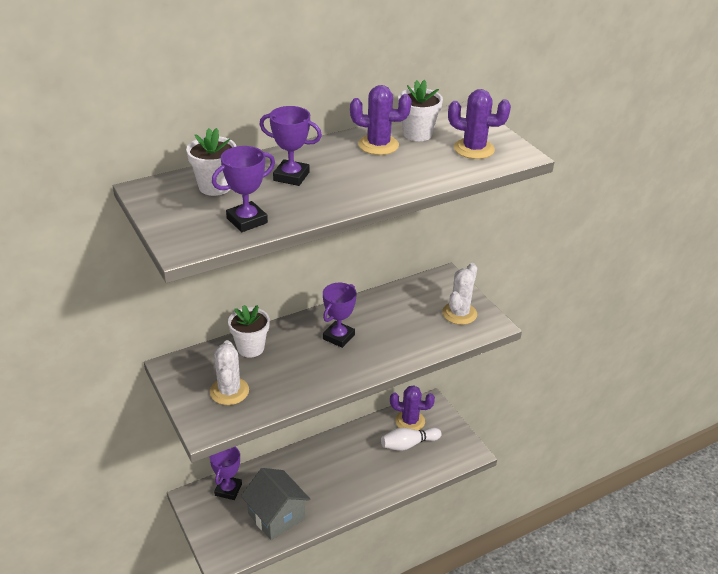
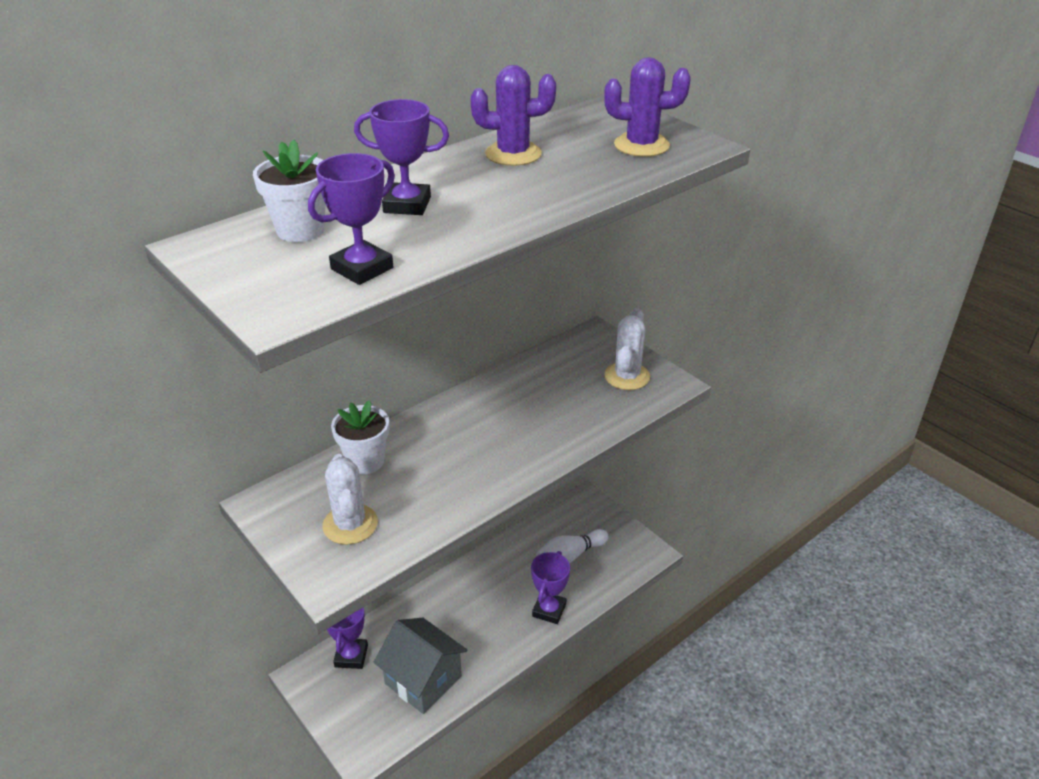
camera: 10 degrees left, 0 degrees up
(338, 337) = (480, 429): purple trophy -> purple trophy (549, 610)
(410, 421) = (564, 526): purple cactus -> none
(417, 134) = (560, 136): white flower pot -> none

